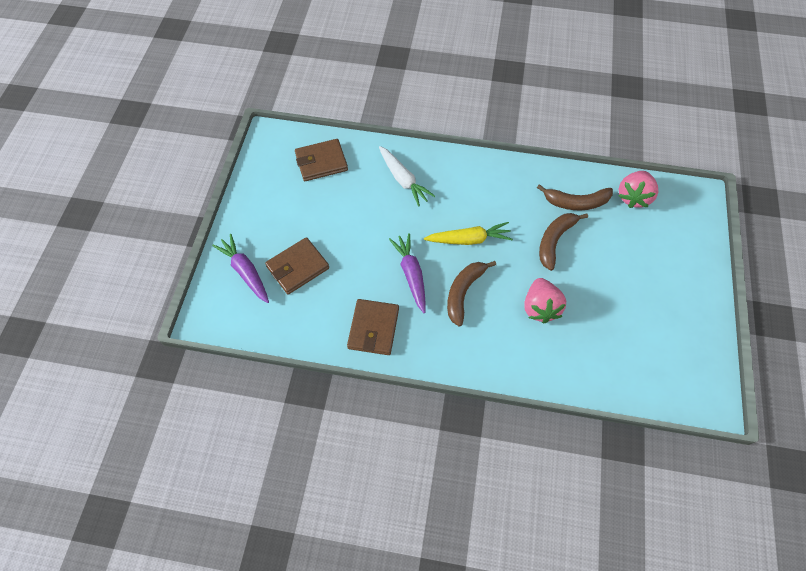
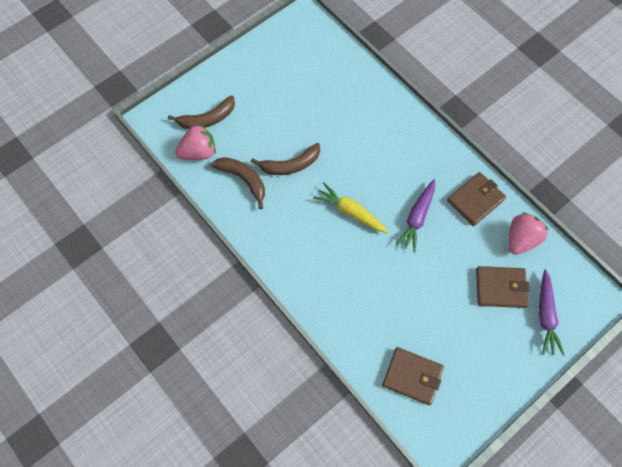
camera: 140 degrees left, 5 degrees up
(403, 180) = (356, 302): white carrot -> none
(463, 292) = (391, 178): brown banana -> brown banana (207, 119)
(540, 307) = (348, 131): pink strawberry -> pink strawberry (521, 239)

